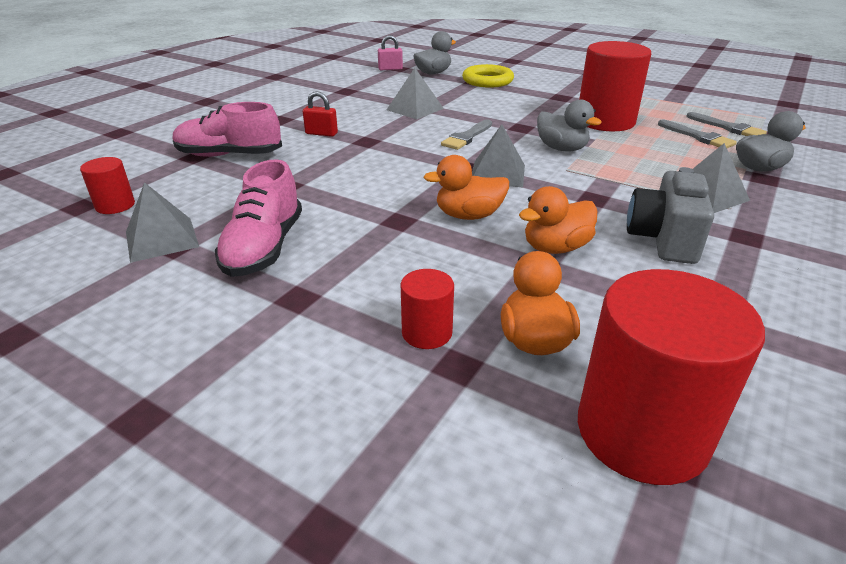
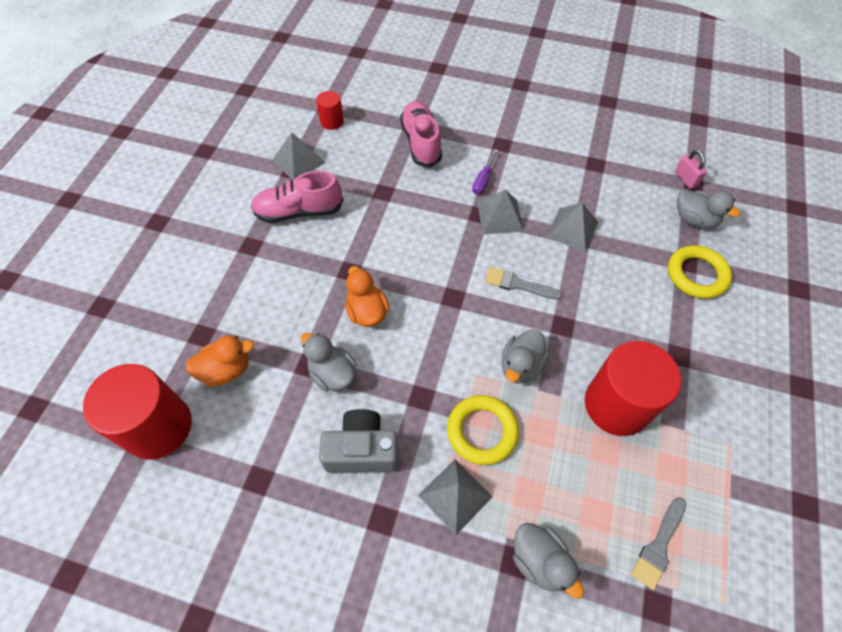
camera: 75 degrees right, 25 degrees up
(321, 133) = (483, 180): red padlock -> purple screwdriver
(427, 333) = (227, 315): red cylinder -> none
(497, 173) = (446, 320): grey pyramid -> grey pyramid (500, 216)
(555, 248) = (332, 374): orange duck -> grey duck
(633, 174) = (482, 431): none -> yellow ring
(698, 137) = (611, 505): grey brush -> none

